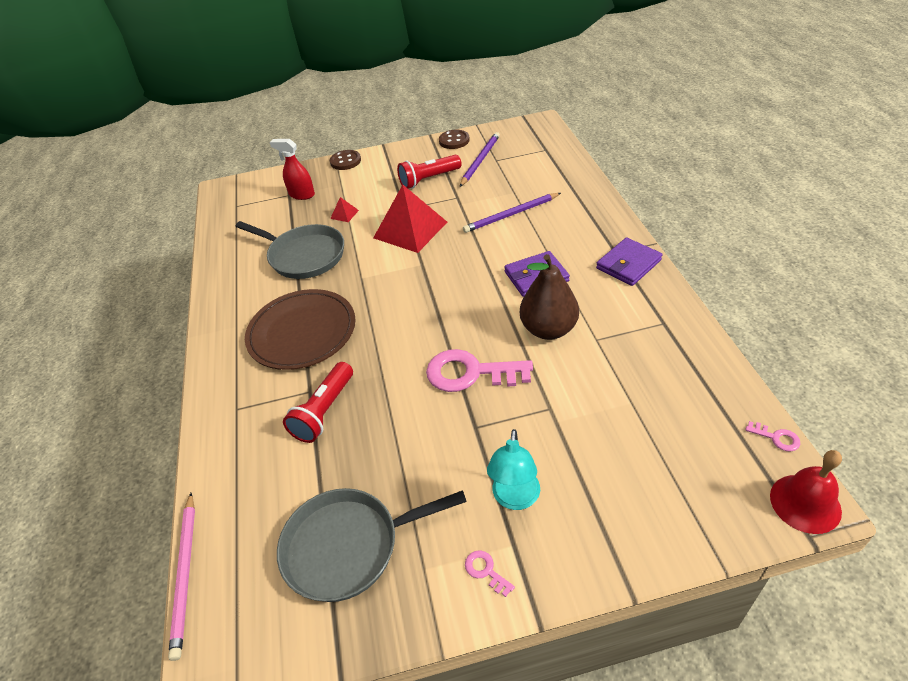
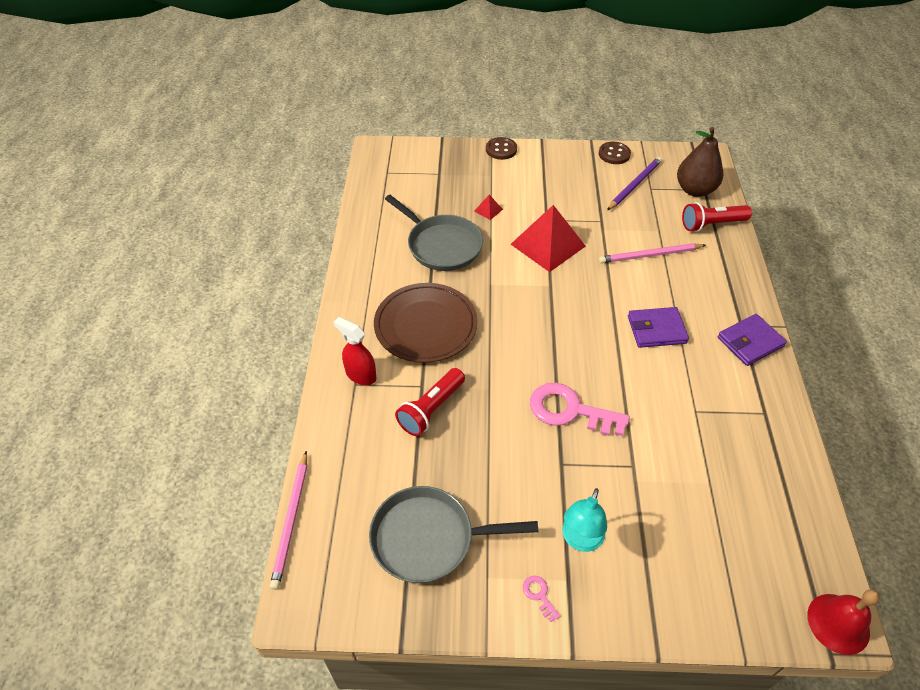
camera: 10 degrees right, 5 degrees up
(301, 195) = (451, 177): red spray bottle -> red spray bottle (360, 375)
(428, 179) = (578, 193): red flashlight -> red flashlight (711, 224)
(511, 215) = (649, 255): purple pencil -> pink pencil
(548, 329) = (653, 388): brown pear -> brown pear (695, 190)
(776, 438) = (834, 556): pink key -> none

